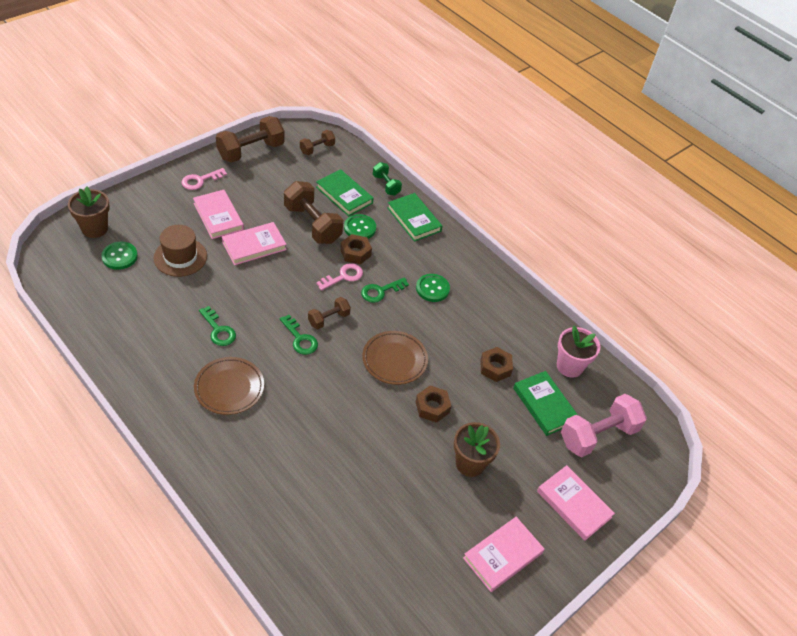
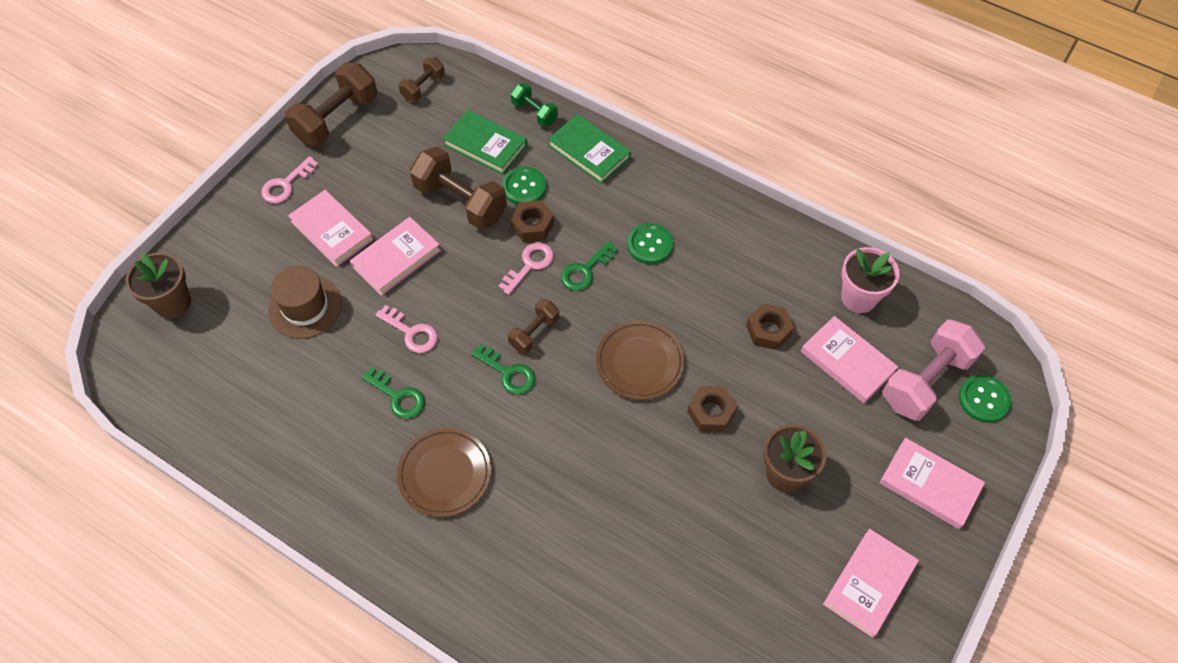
camera: 10 degrees left, 10 degrees up
(119, 256) = (224, 333): green button -> green button (983, 399)
(245, 294) = (411, 332): none -> pink key
(544, 405) = (847, 362): green book -> pink book

